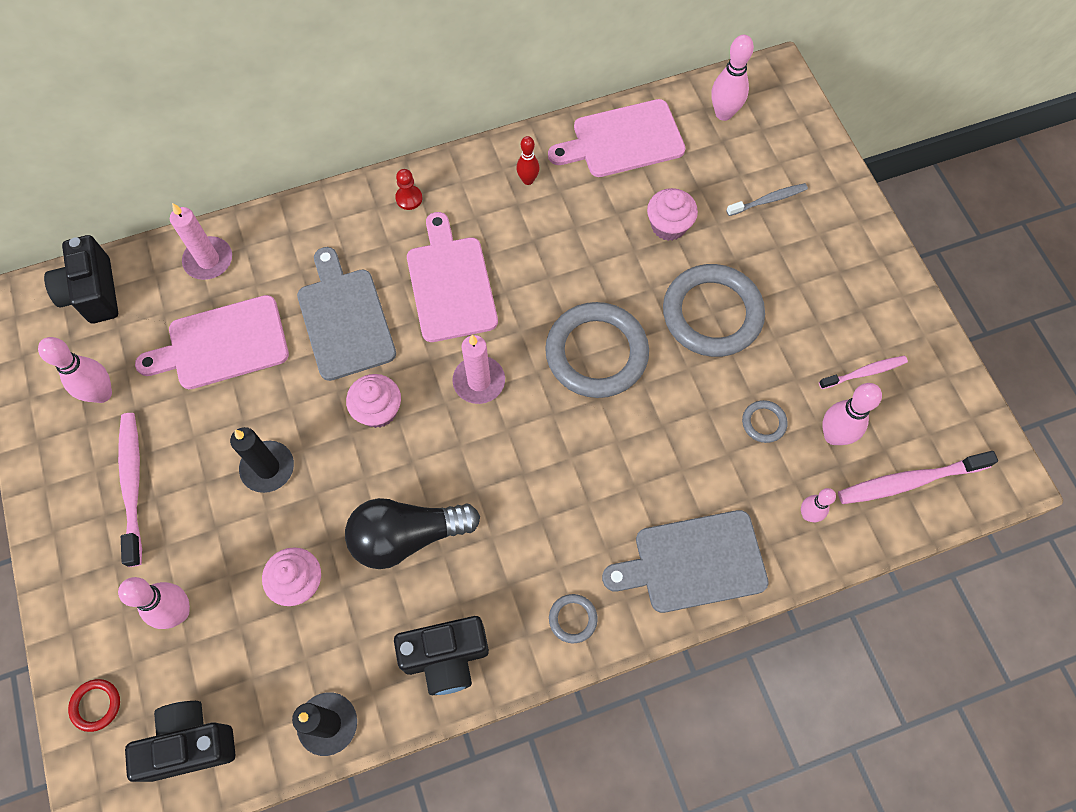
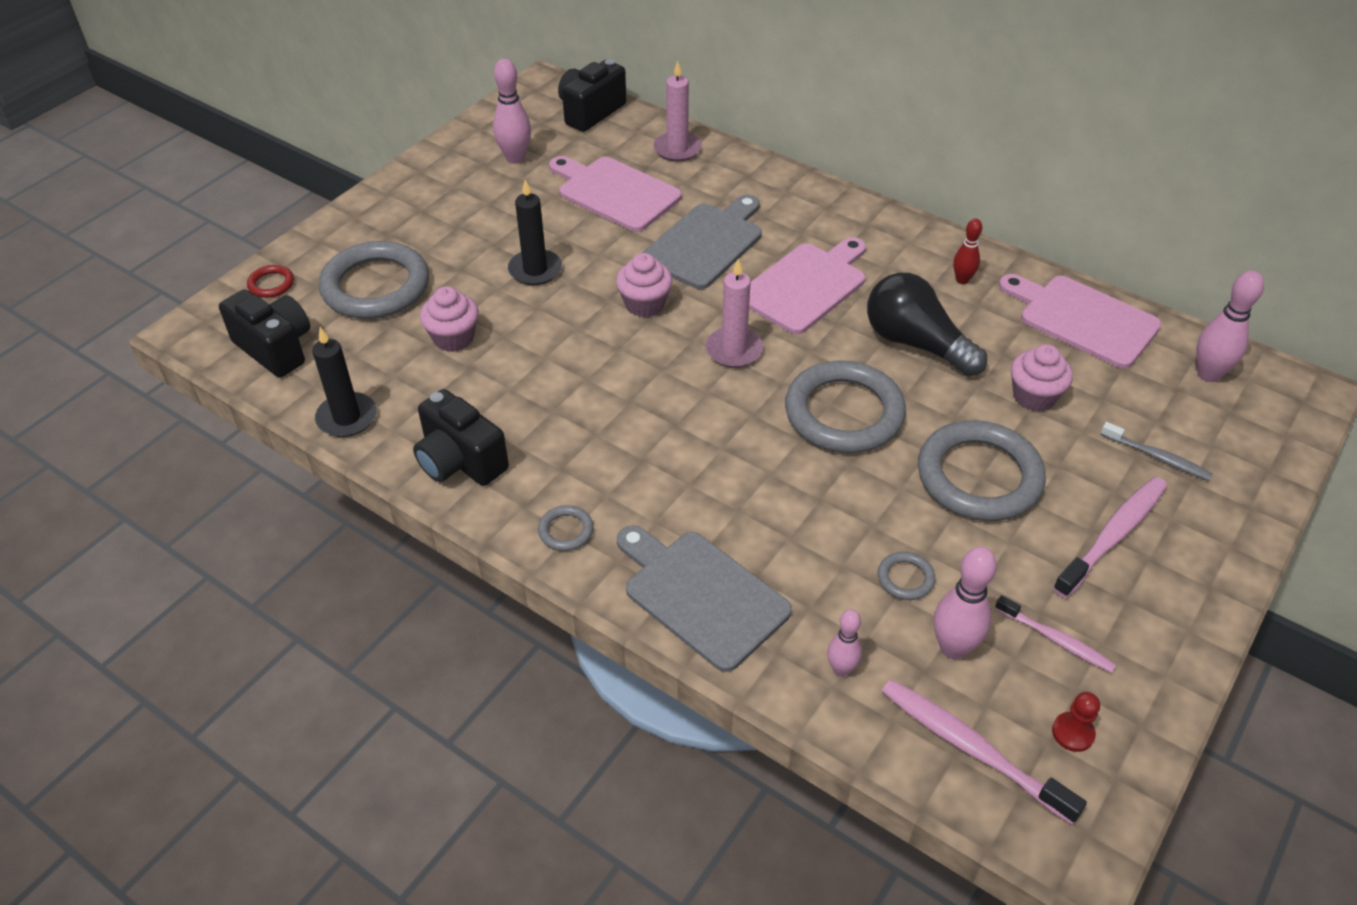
camera: 55 degrees right, 20 degrees down
(132, 485) = (457, 210): pink toothbrush -> pink toothbrush (1113, 535)
(178, 612) = (376, 286): pink bowling pin -> grey ring
(407, 536) = (548, 380): black light bulb -> black light bulb (916, 343)
(409, 198) = (856, 221): red pawn -> red pawn (1073, 733)

